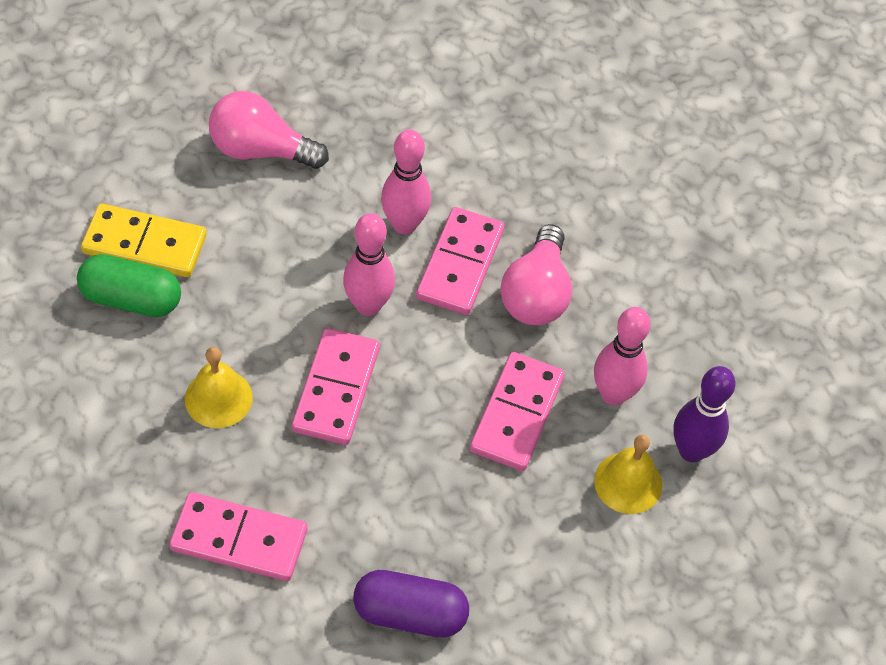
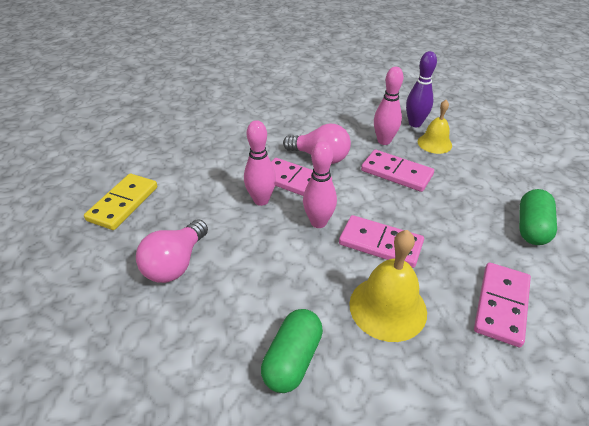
camera: 75 degrees left, 15 degrees down
(144, 244) = (240, 345): yellow domino -> yellow domino (123, 203)
(218, 398) = (388, 307): yellow bell -> yellow bell, size x1.55
(410, 613) = (531, 227): purple capsule -> green capsule

